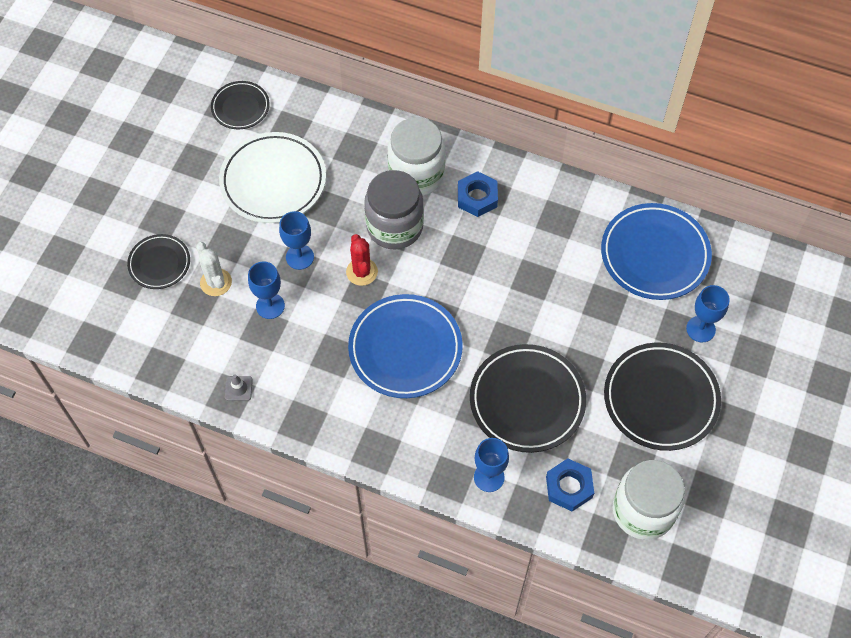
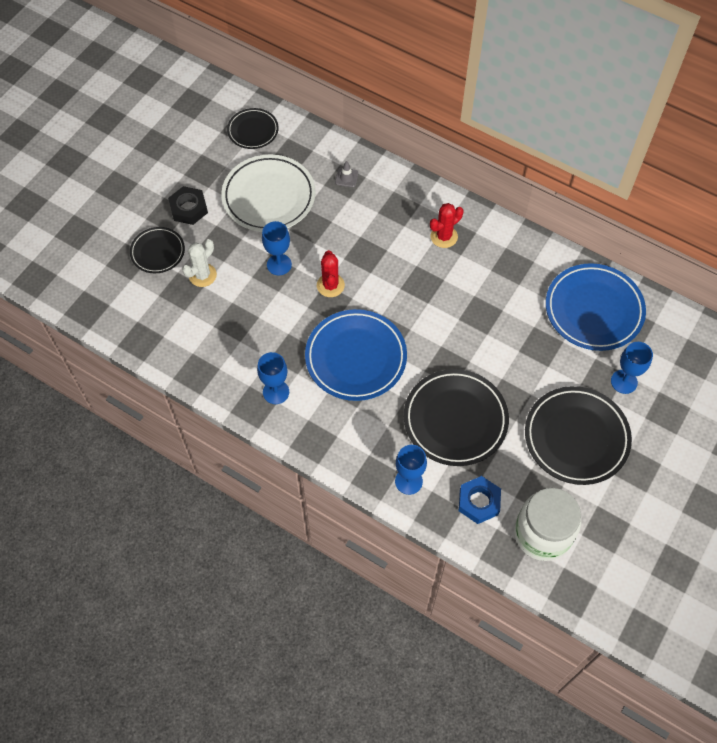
camera: 10 degrees right, 0 degrees up
(185, 208) = (189, 209): none -> black nut
(216, 282) = (202, 275): white cactus -> white cactus turned 60 degrees clockwise
(238, 388) = (204, 368): grey traffic cone -> grey traffic cone (346, 177)
(270, 306) = (245, 302): blue goblet -> blue goblet (276, 392)
(394, 226) = (366, 251): grey jar -> none
(416, 175) = (394, 209): white jar -> none
(477, 197) = (444, 236): blue nut -> red cactus

